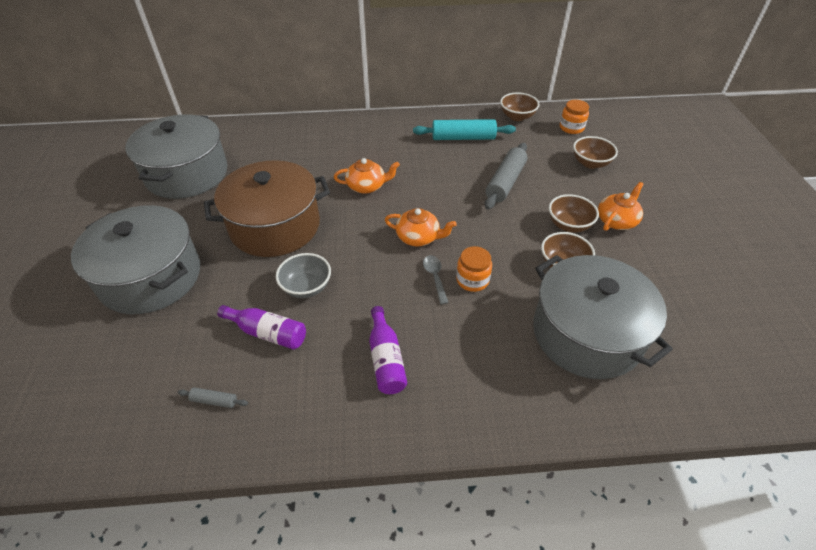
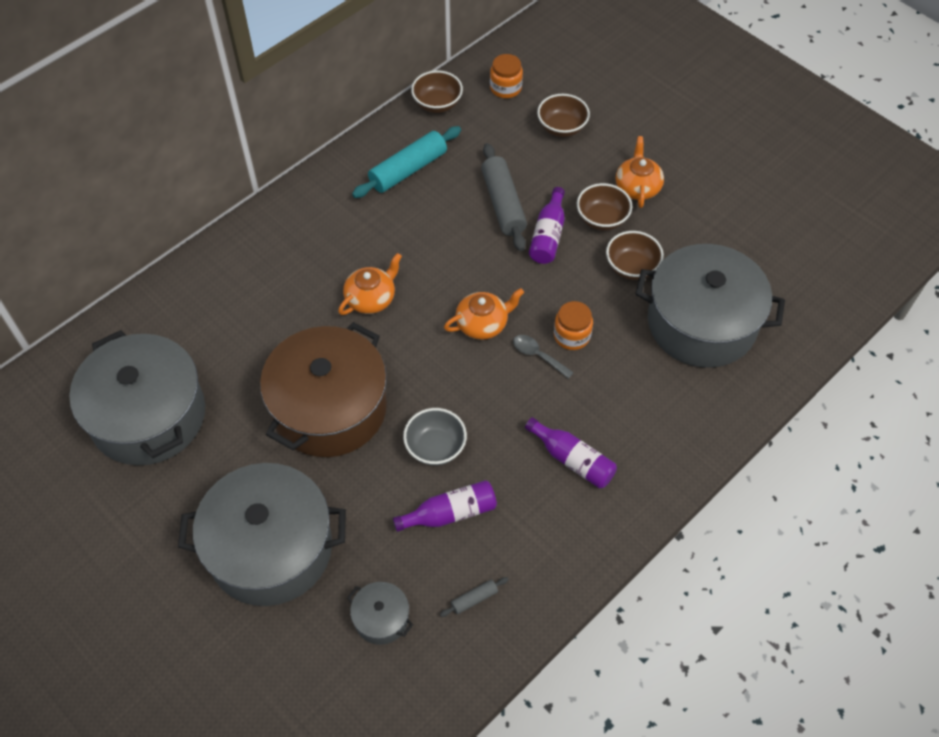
camera: 40 degrees left, 10 degrees up
(149, 365) = (381, 618): none -> grey pot
(518, 214) = (548, 235): none -> purple bottle

